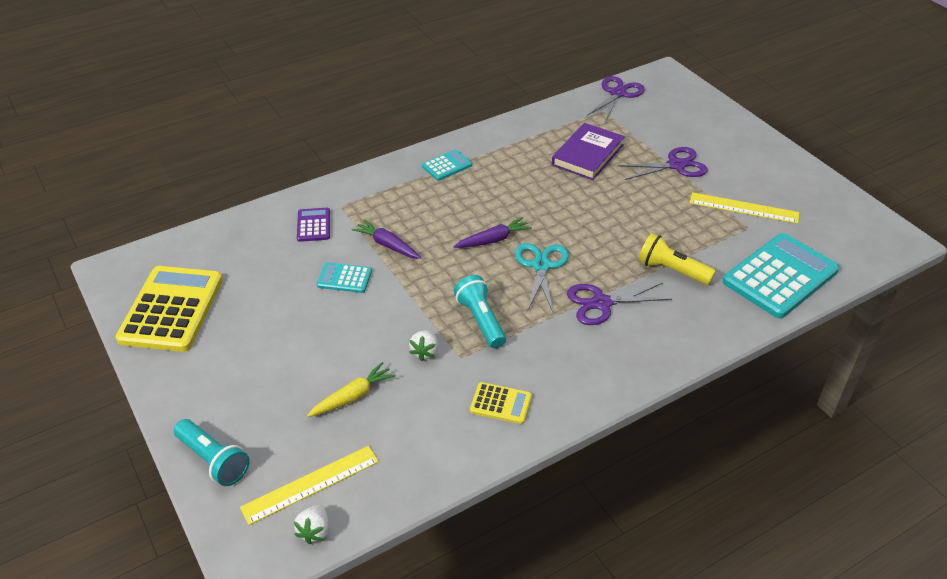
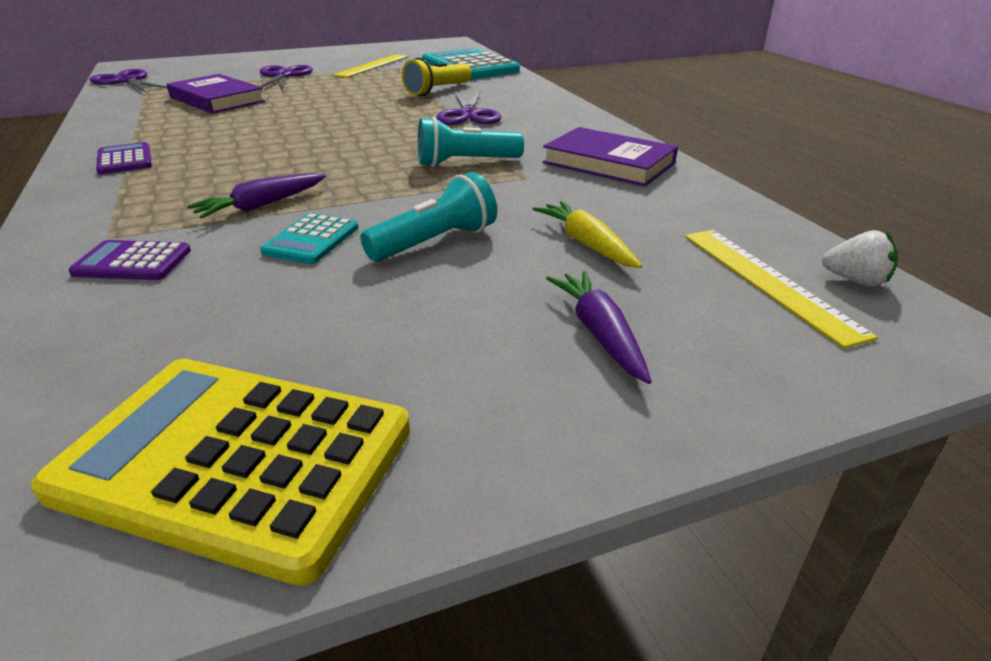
camera: 80 degrees left, 10 degrees down
(213, 460) = (742, 380): turquoise flashlight -> turquoise flashlight (435, 242)
(425, 352) = (509, 194): white strawberry -> none
(447, 166) = (124, 160): turquoise calculator -> purple calculator
(493, 240) = (319, 147): purple carrot -> purple carrot (599, 333)
(501, 403) = (608, 163): yellow calculator -> purple book
(541, 266) = (389, 131): turquoise scissors -> none

